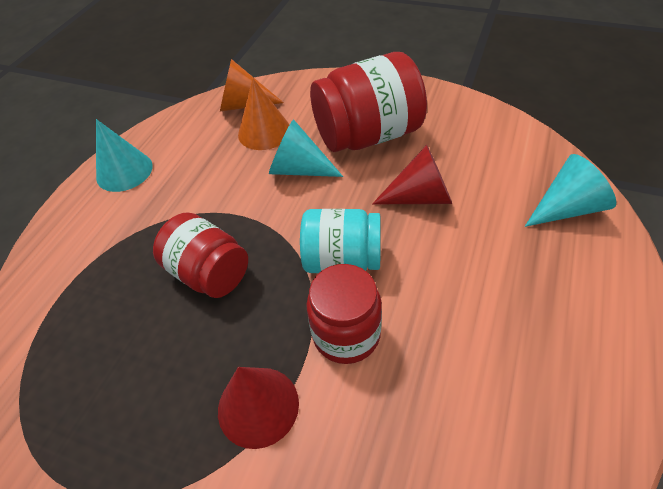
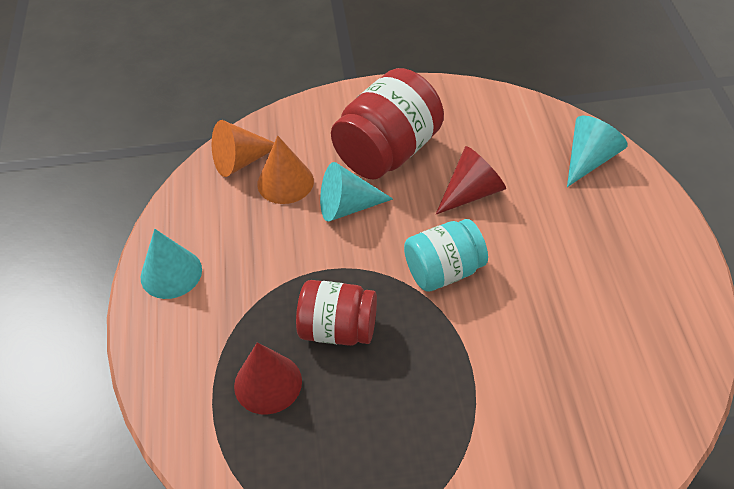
camera: 30 degrees left, 0 degrees up
(258, 406) = (459, 407): red cone -> red cone (268, 383)
(346, 334) = (488, 326): red jar -> none

